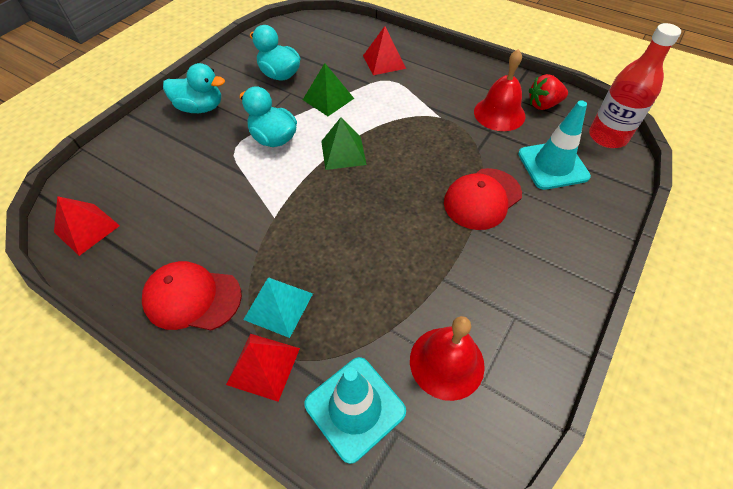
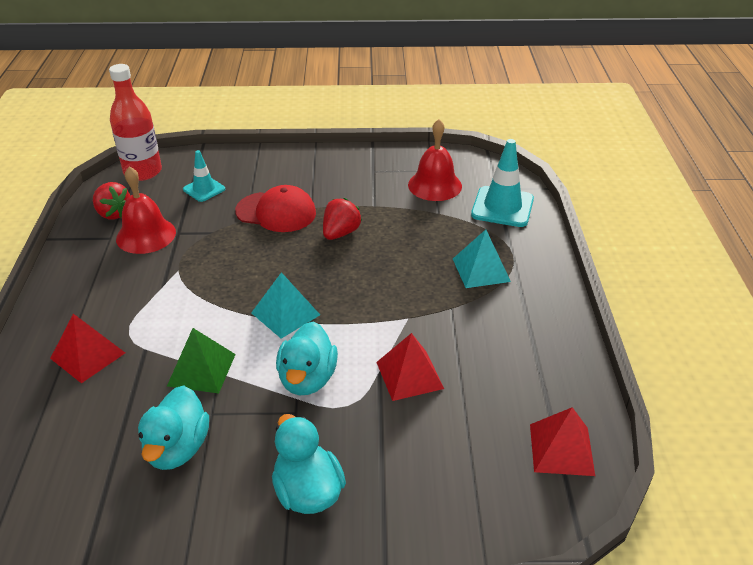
camera: 125 degrees left, 15 degrees down
(192, 298) = (529, 319): red cap -> none
(263, 366) = (526, 254): red pyramid -> red pyramid (409, 375)
(343, 152) = (285, 313): green pyramid -> turquoise pyramid
(416, 229) = (340, 233): none -> red strawberry
(553, 165) = (204, 189): turquoise traffic cone -> turquoise traffic cone, size x0.60

